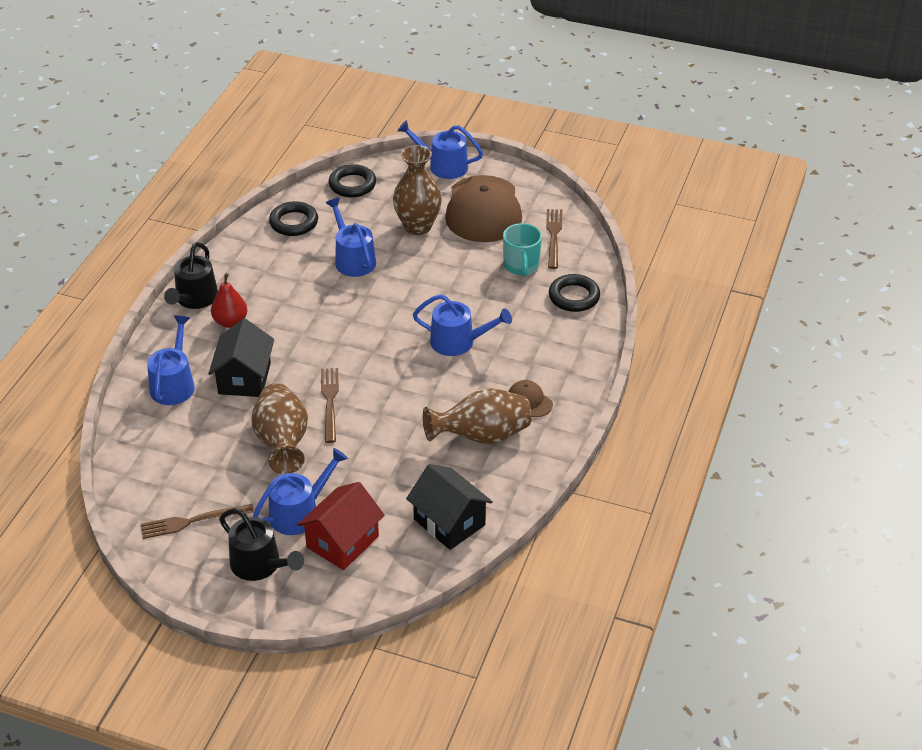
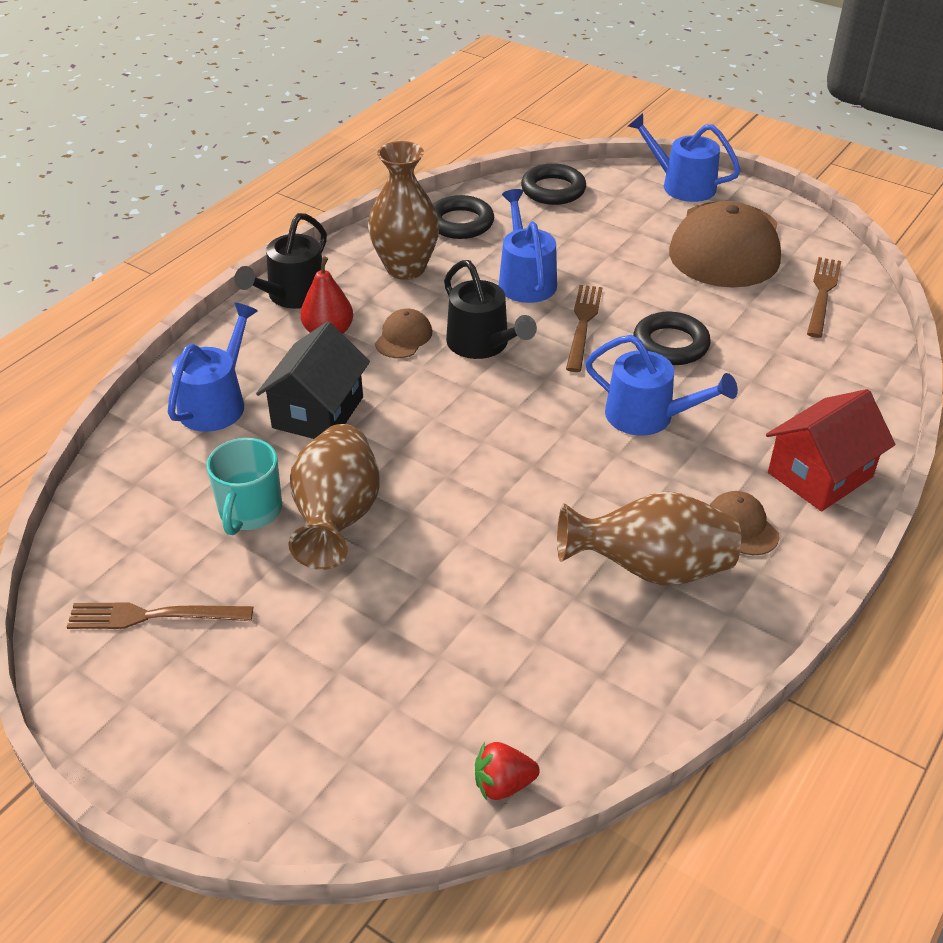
camera: 15 degrees right, 0 degrees up
(260, 565) = (226, 715): black watering can -> black watering can (482, 344)
(283, 316) = (403, 337): none -> brown cap
(299, 513) = (321, 637): blue watering can -> none
(330, 402) = (429, 469): brown fork -> brown fork (583, 324)
(342, 542) = (373, 704): red house -> red house (819, 475)
(418, 226) = (628, 252): brown vase -> brown vase (405, 268)
(428, 566) = (503, 784): none -> red strawberry
(449, 522) = (561, 708): black house -> none
(521, 266) = (767, 326): turquoise mug -> turquoise mug (250, 511)
(574, 297) = (840, 381): black ring -> black ring (670, 344)

